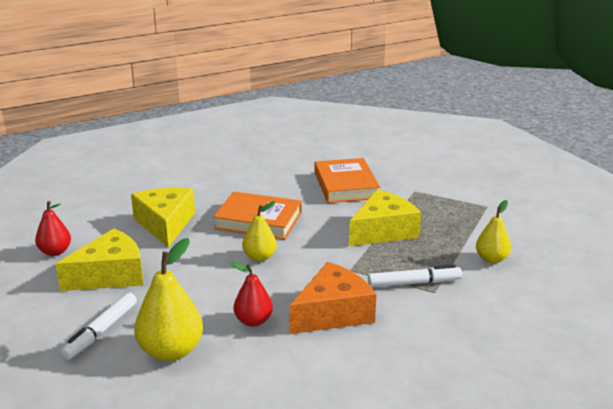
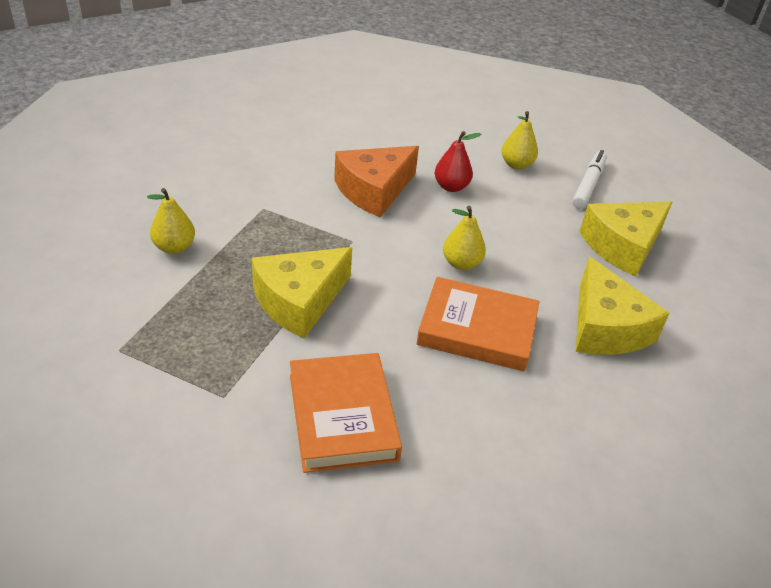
camera: 175 degrees right, 15 degrees up
(55, 252) = (712, 283): red pear -> none
(171, 351) = (516, 165): yellow pear -> yellow pear, size x0.62
(414, 283) = (282, 219): white marker -> none

